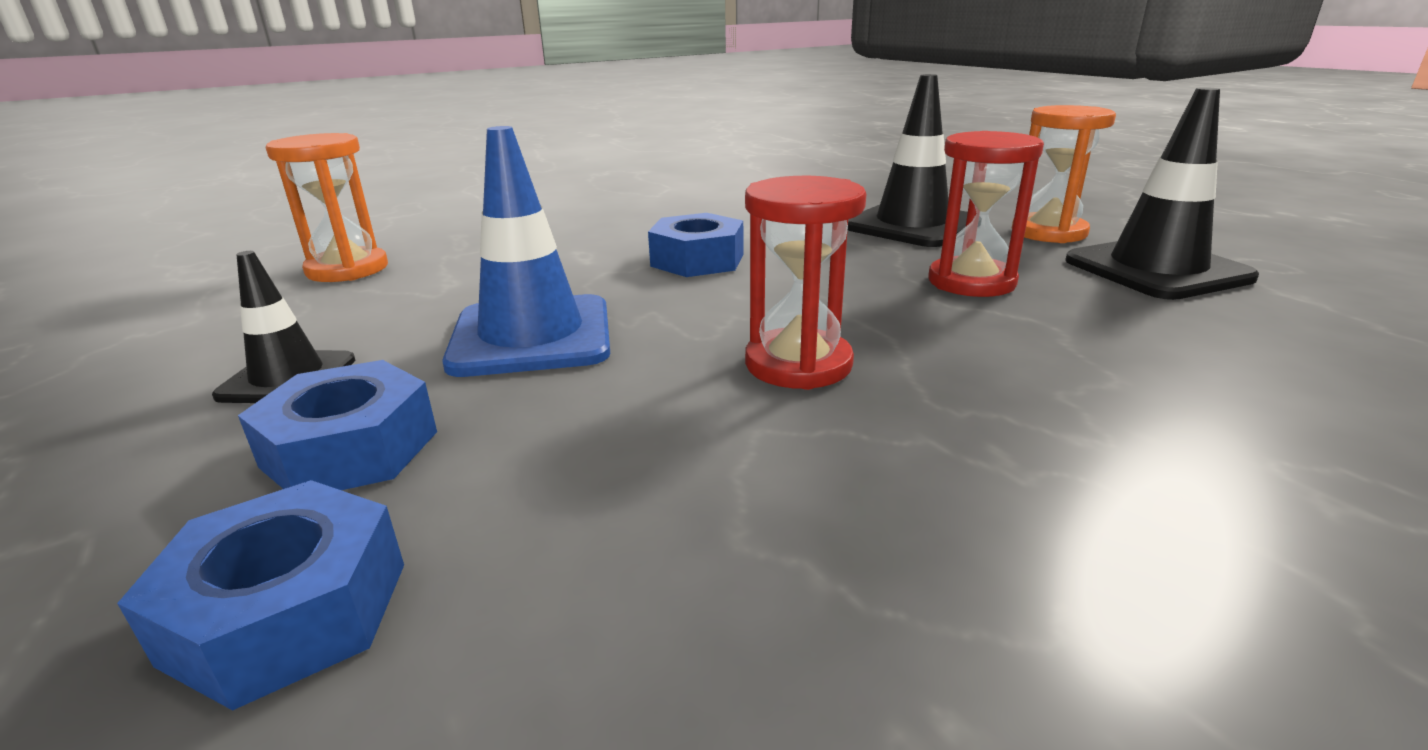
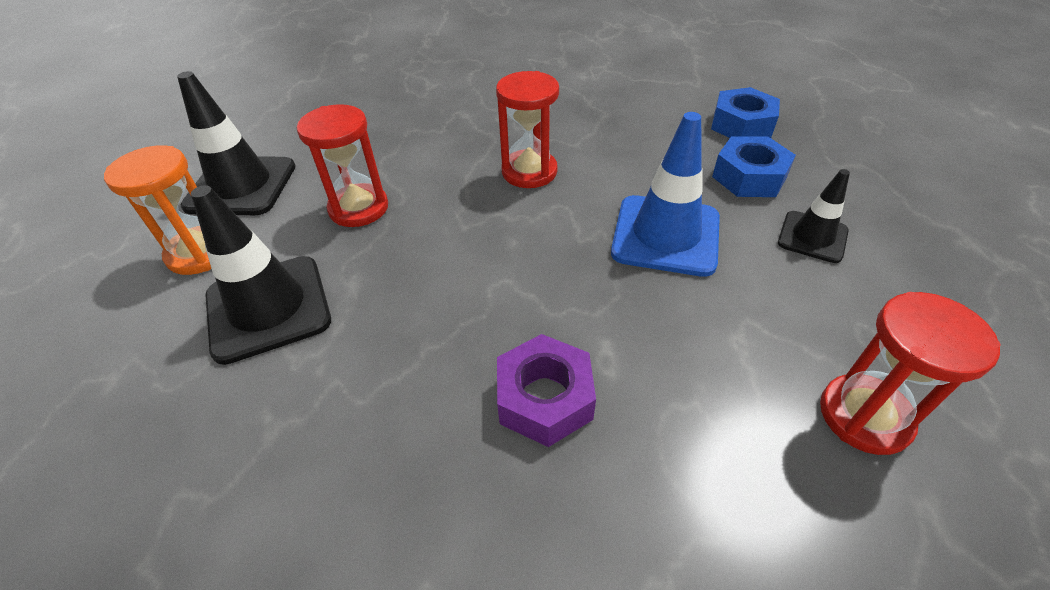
camera: 155 degrees left, 20 degrees up
(347, 269) = (864, 416): orange hourglass -> red hourglass
(627, 235) = (544, 398): none -> purple nut
(697, 260) = (508, 306): blue nut -> none

